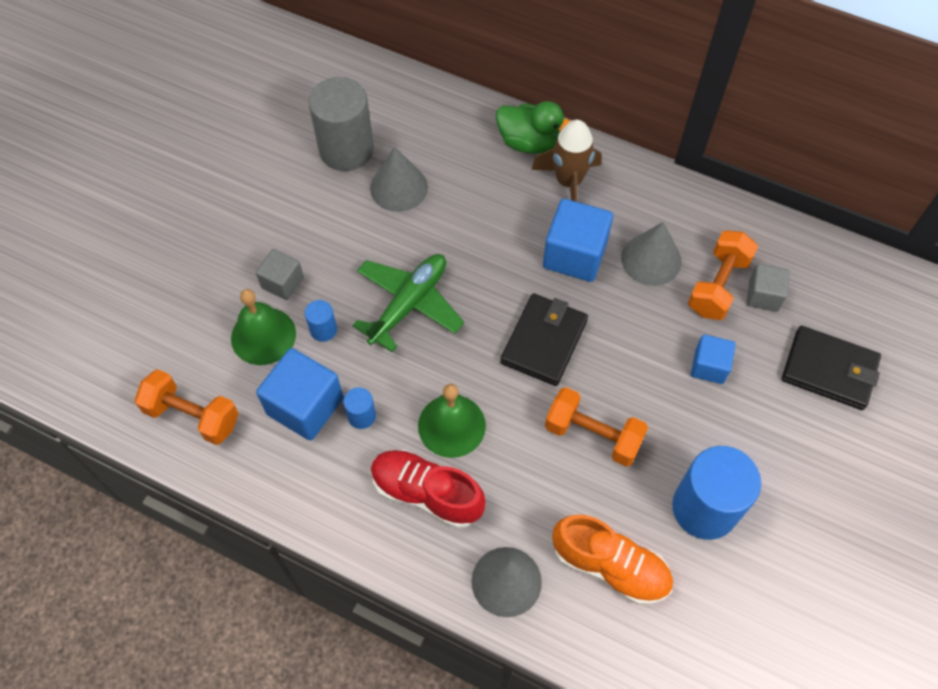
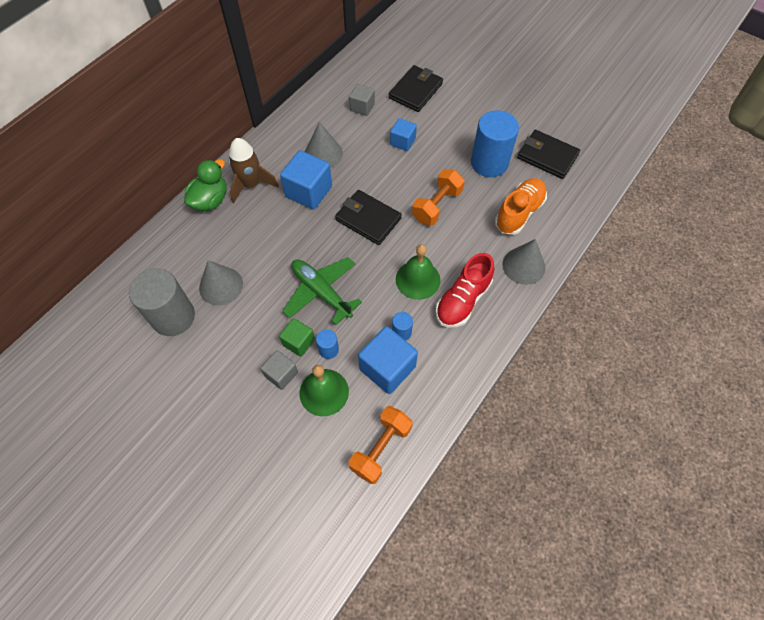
camera: 80 degrees left, 0 degrees up
(330, 292) = (298, 342): none -> green cube
(718, 285) = (350, 126): orange dumbbell -> none
(749, 608) = (547, 156): none -> black wallet

